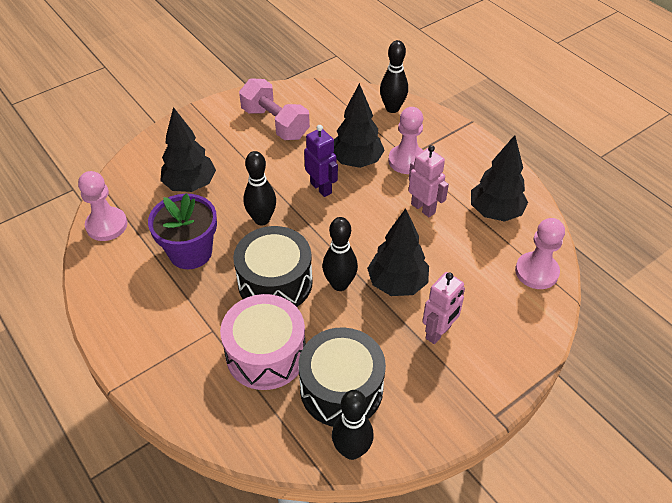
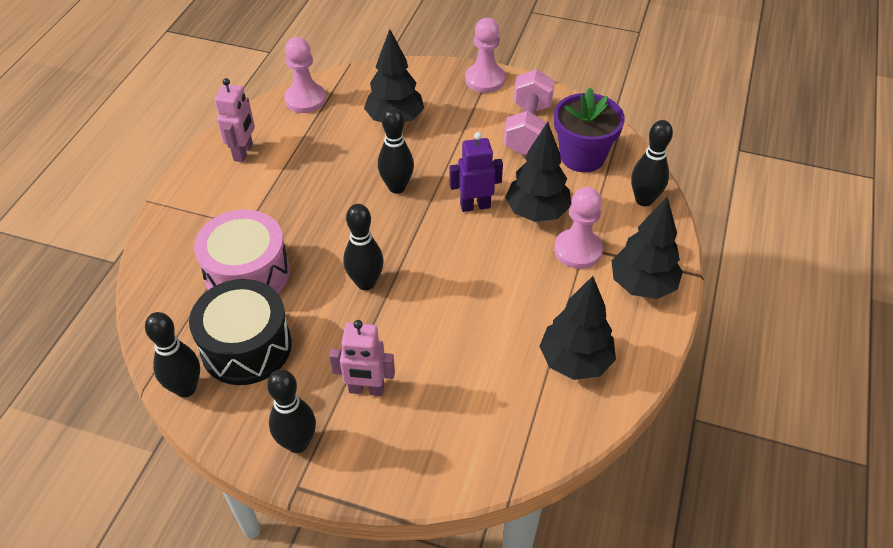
camera: 55 degrees right, 0 degrees up
(190, 252) = (319, 164): purple flower pot -> purple flower pot (582, 156)
(275, 282) = (331, 236): black drum -> none
(321, 188) = (475, 206): purple robot -> purple robot turned 120 degrees counterclockwise
(397, 283) = (402, 325): black tree -> black tree (642, 285)
(423, 208) = (522, 297): pink robot -> pink robot (243, 152)
(457, 397) = (297, 443): none -> black bowling pin
(536, 272) = (520, 440): pink pawn -> pink pawn (485, 80)

